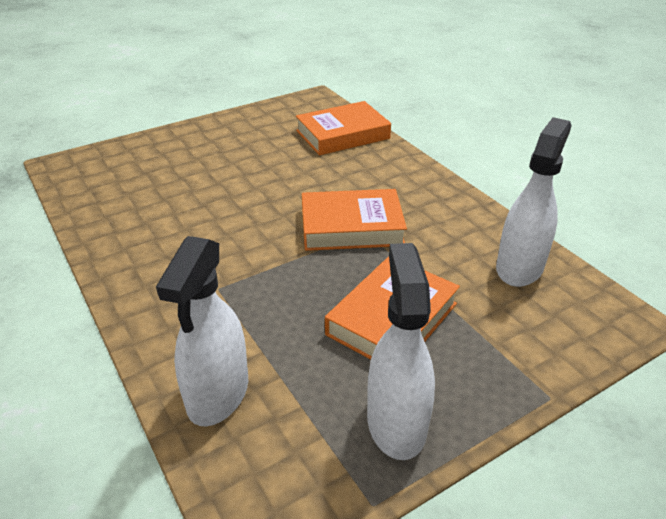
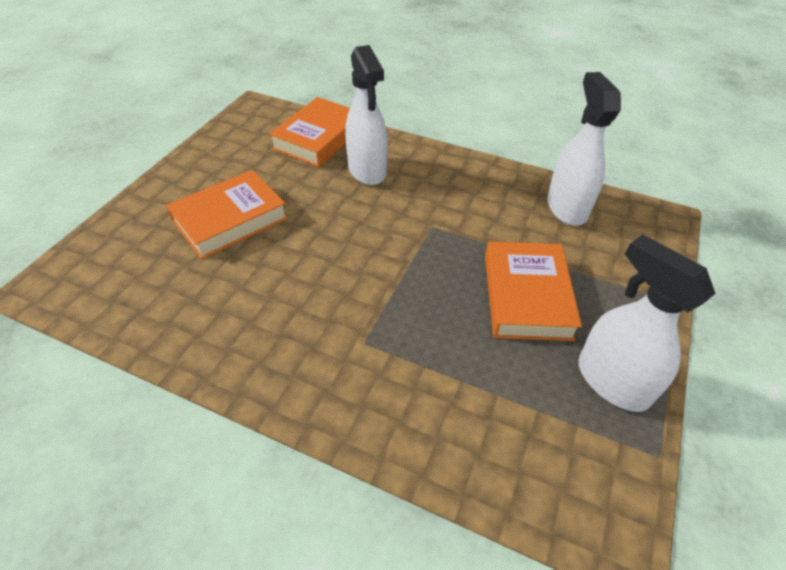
camera: 35 degrees left, 10 degrees up
(218, 394) = (467, 441): white spray bottle -> white spray bottle (367, 170)
(351, 227) = (416, 227): orange book -> orange book (230, 219)

